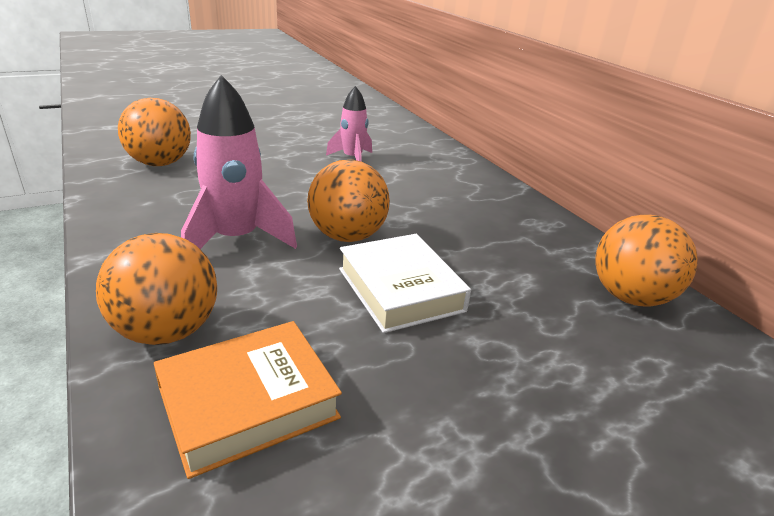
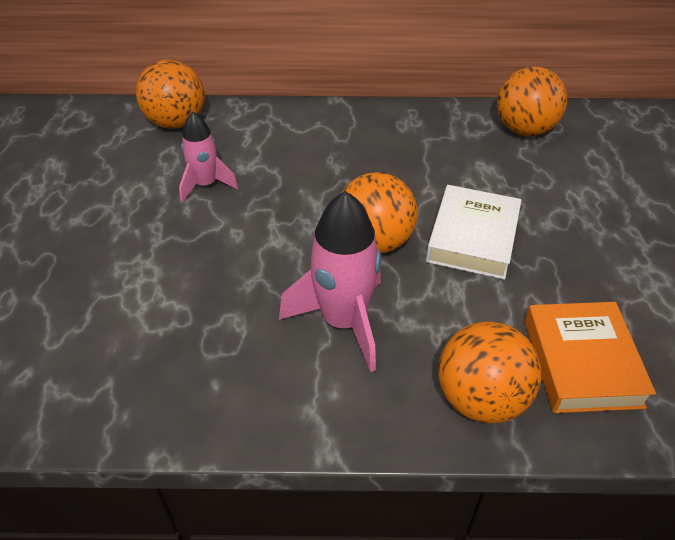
camera: 60 degrees left, 15 degrees up
(160, 163) = (103, 357): orange ball -> orange ball (176, 122)
(400, 289) = (472, 238): white book -> white book turned 75 degrees counterclockwise

